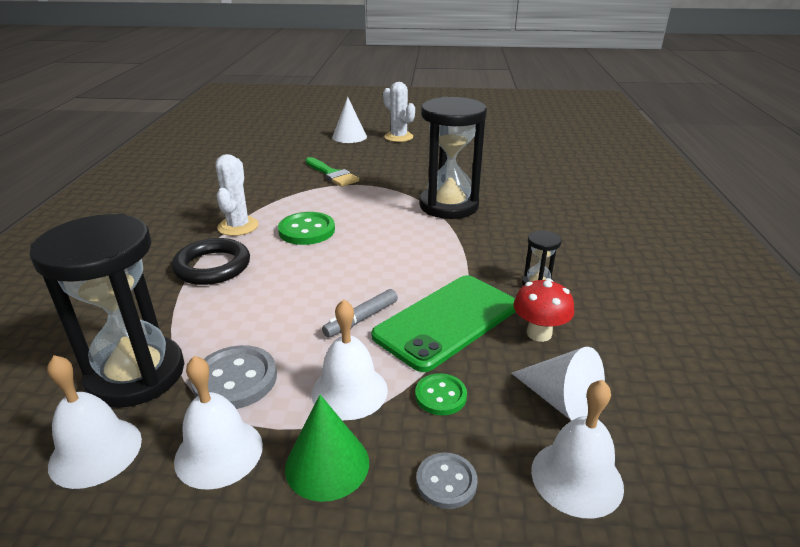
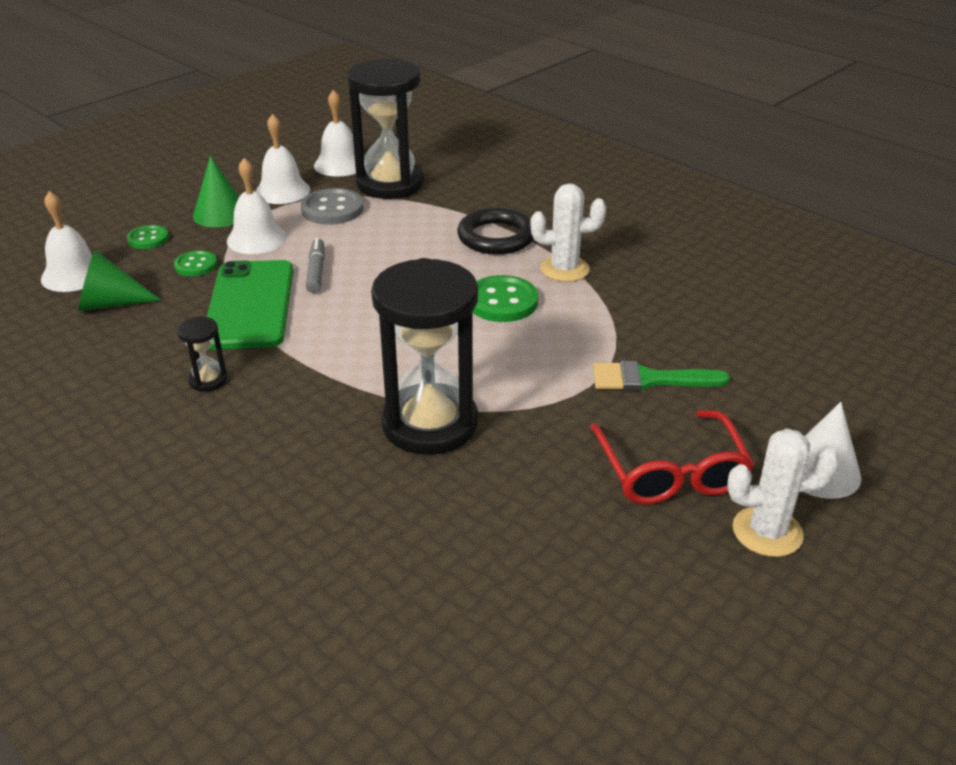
camera: 130 degrees right, 5 degrees up
(238, 226) = (564, 269): white cactus -> white cactus turned 45 degrees counterclockwise
(392, 156) = (670, 471): none -> red glasses
(446, 482) = (148, 239): grey button -> green button
(539, 333) = (164, 337): red mushroom -> none
(561, 401) = (110, 303): white cone -> green cone

